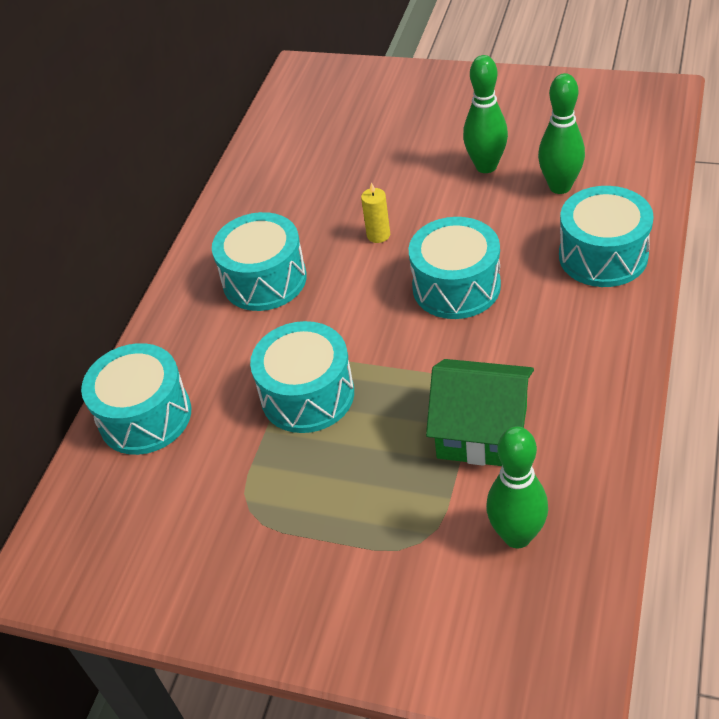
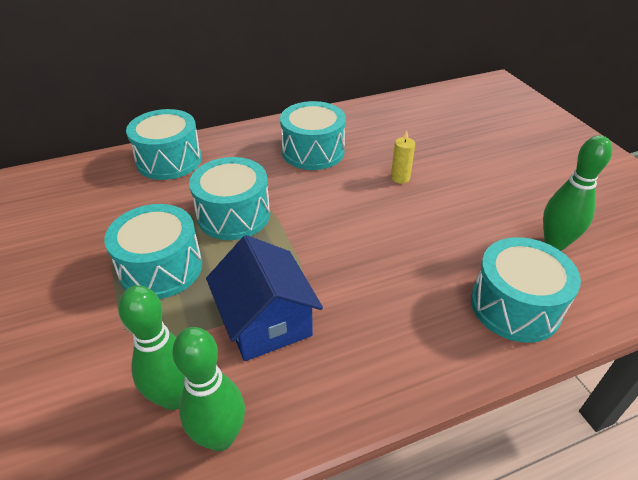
camera: 45 degrees right, 5 degrees down
(456, 287) = (393, 237): turquoise drum -> turquoise drum (161, 268)
(482, 432) = (266, 321): green house -> blue house
(486, 166) = (523, 195): green bowling pin -> green bowling pin (220, 437)

